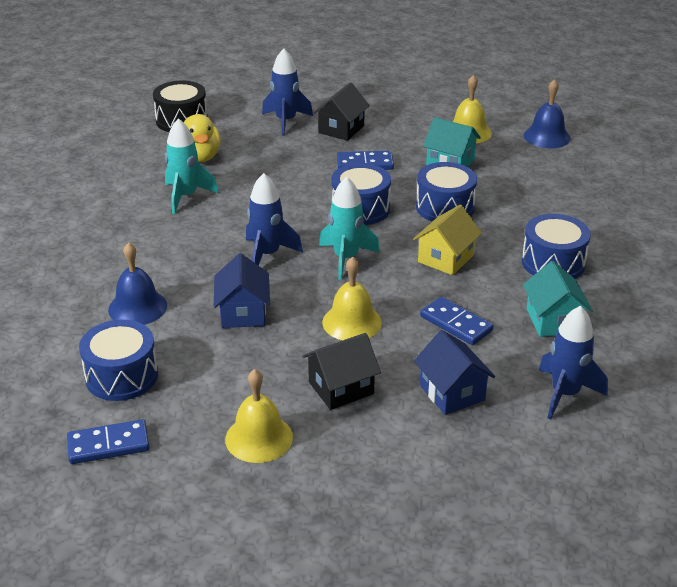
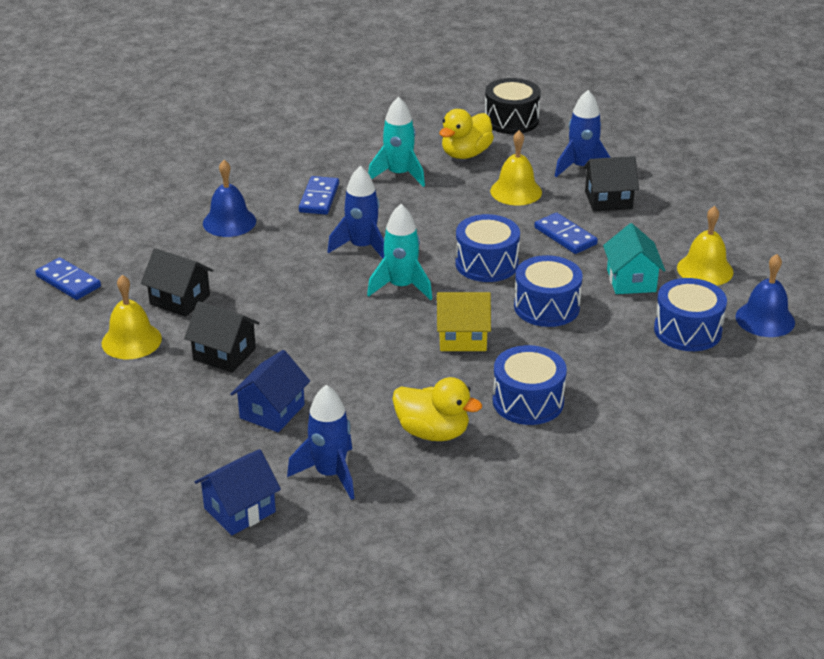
camera: 55 degrees right, 0 degrees up
(122, 376) = (144, 253): blue drum -> blue drum (687, 330)
(226, 383) = (180, 300): none -> black house
(243, 313) = (272, 270): blue house -> blue house (240, 510)
(352, 322) = (314, 325): yellow bell -> yellow bell (516, 191)
(456, 323) = (369, 379): blue domino -> blue domino (319, 198)
(553, 320) = (433, 432): turquoise house -> yellow duck

